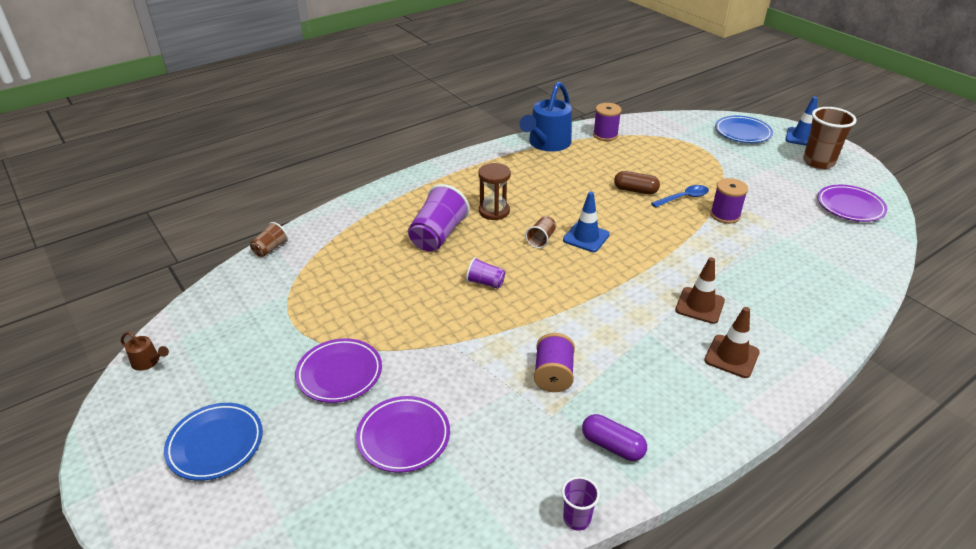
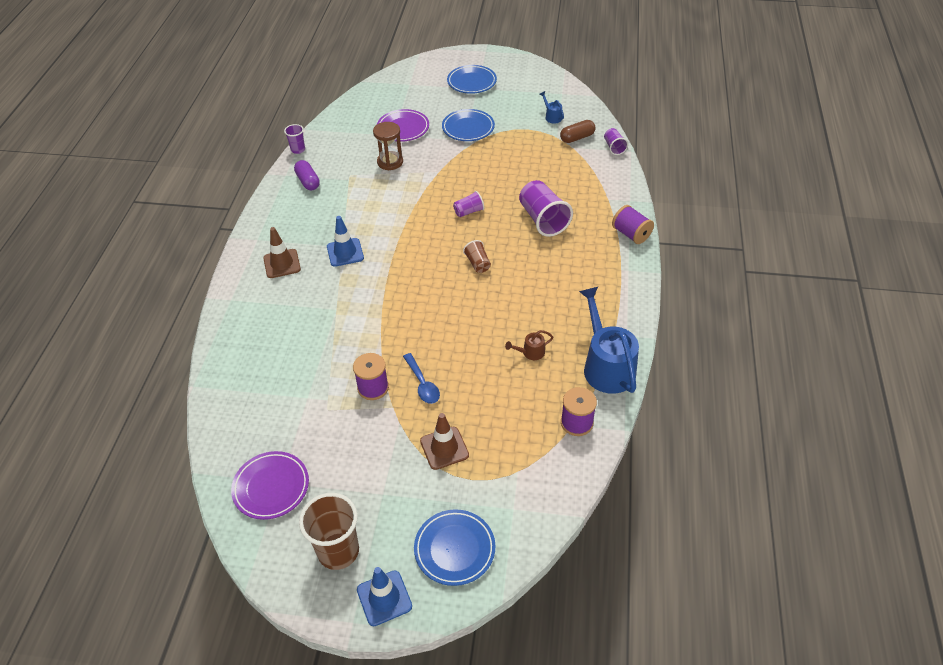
camera: 135 degrees right, 10 degrees up
(148, 362) = (554, 80): brown watering can -> brown watering can (530, 352)
(246, 318) = (552, 117): none -> blue watering can
(270, 249) = (614, 147): brown cup -> purple cup
(339, 373) = (468, 128): purple plate -> blue plate
(494, 211) = (539, 263): brown hourglass -> brown hourglass (390, 162)
(553, 375) = (369, 191): purple spool -> purple spool (631, 234)
(586, 237) = (451, 287): blue traffic cone -> blue traffic cone (345, 252)
(612, 446) = (308, 181): purple capsule -> purple capsule turned 75 degrees clockwise
(635, 190) = (468, 363): brown capsule -> brown capsule (577, 138)
(683, 198) = (422, 384): blue spoon -> blue spoon turned 45 degrees counterclockwise
(699, 305) = (326, 285): brown traffic cone -> brown traffic cone (444, 448)

